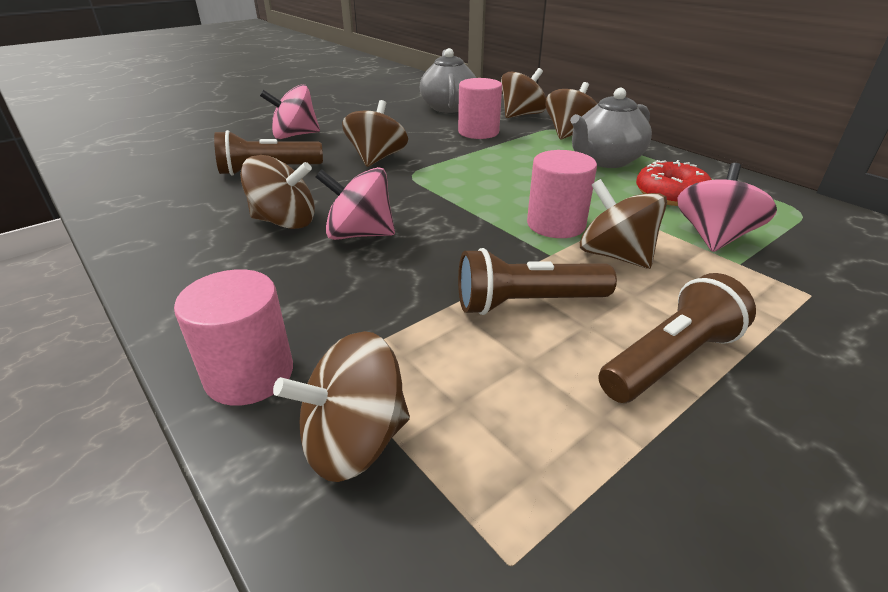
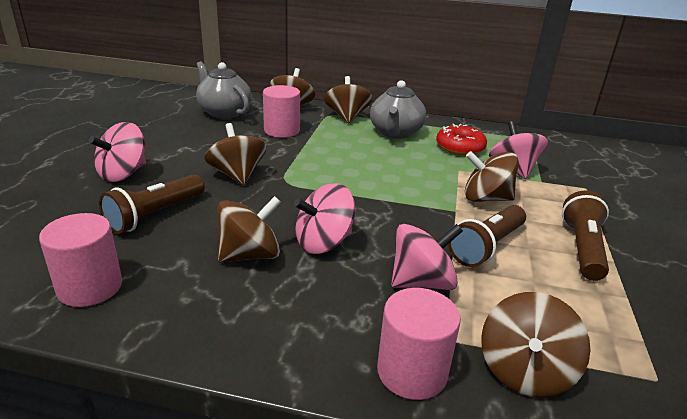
camera: 40 degrees left, 5 degrees down
(393, 305) = (422, 282): none -> pink spinning top
(556, 224) = (431, 189): pink cylinder -> pink cylinder (90, 287)

